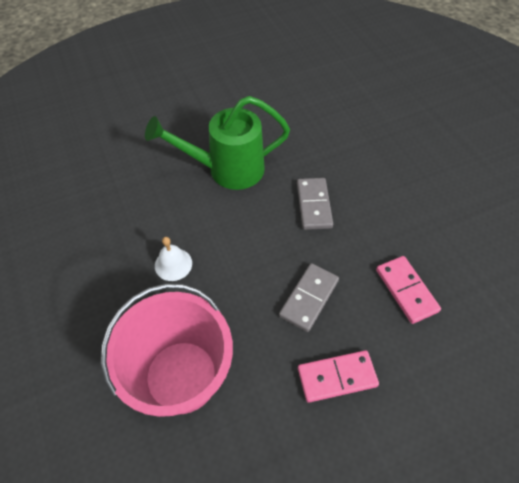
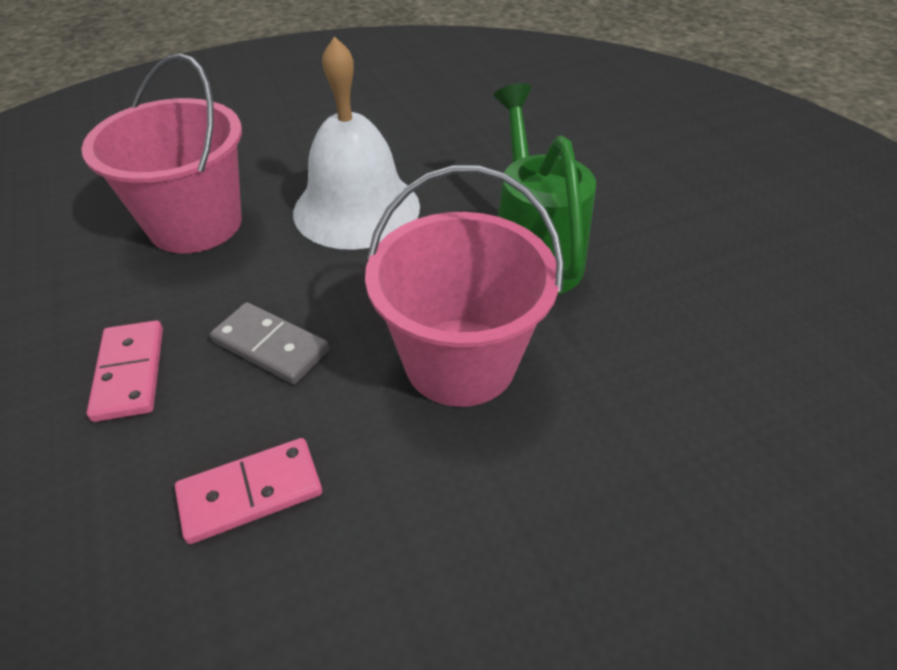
camera: 90 degrees right, 10 degrees down
(173, 264) = (356, 208): white bell -> white bell, size x2.45
(314, 205) = (460, 361): grey domino -> pink bucket

